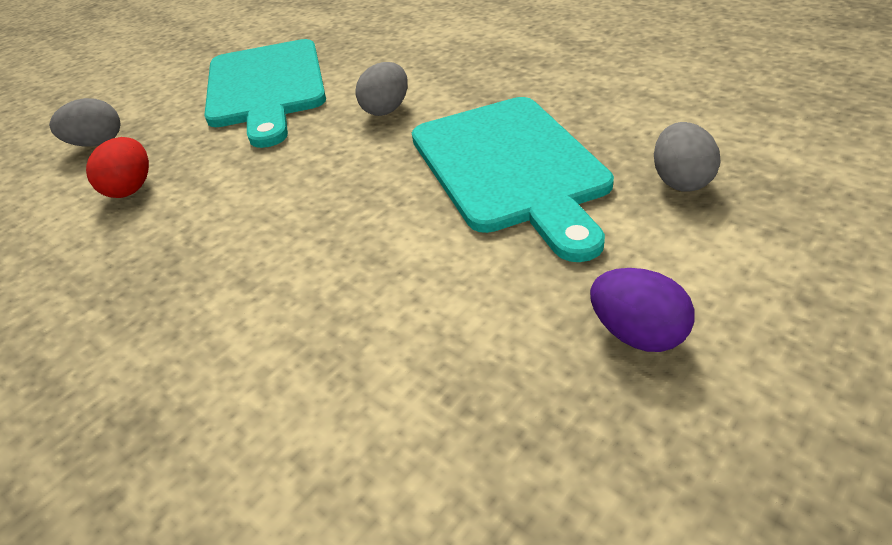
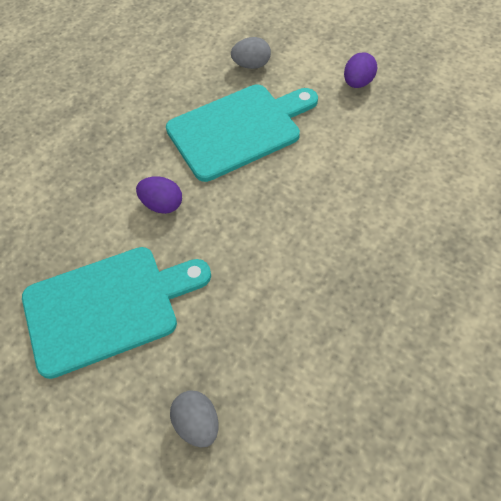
camera: 100 degrees left, 15 degrees up
(131, 188) = (267, 352): red egg -> none
(386, 109) = (162, 205): grey egg -> purple egg

